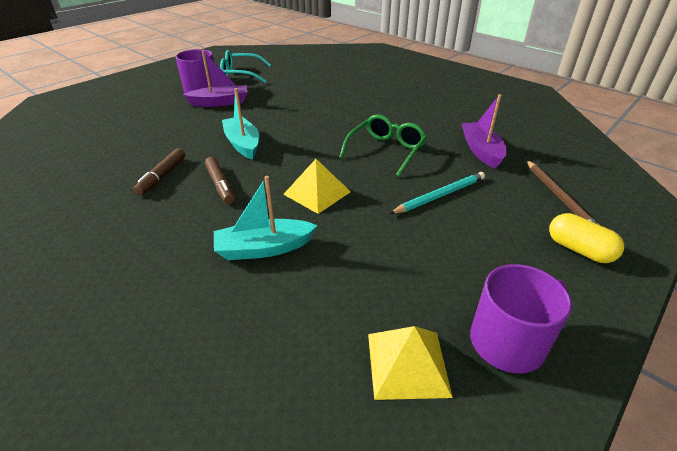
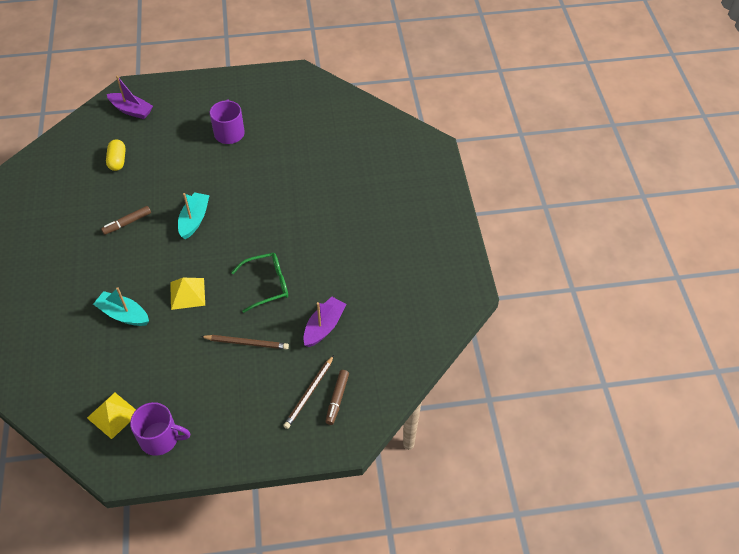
camera: 40 degrees right, 15 degrees up
(220, 102) = (226, 160): purple boat -> purple boat (131, 110)
(220, 185) = (148, 251): brown marker -> brown marker (337, 399)
(241, 75) = (276, 126): turquoise glasses -> none
(440, 195) = (246, 343): turquoise pencil -> brown pencil
(579, 249) = (261, 428): yellow capsule -> yellow capsule (117, 161)

